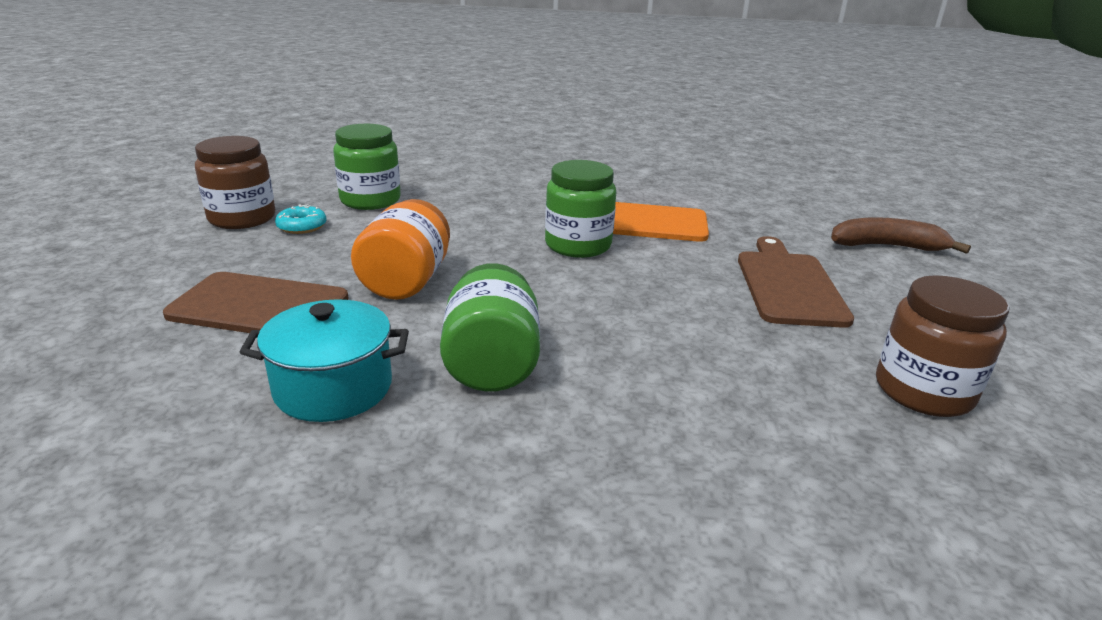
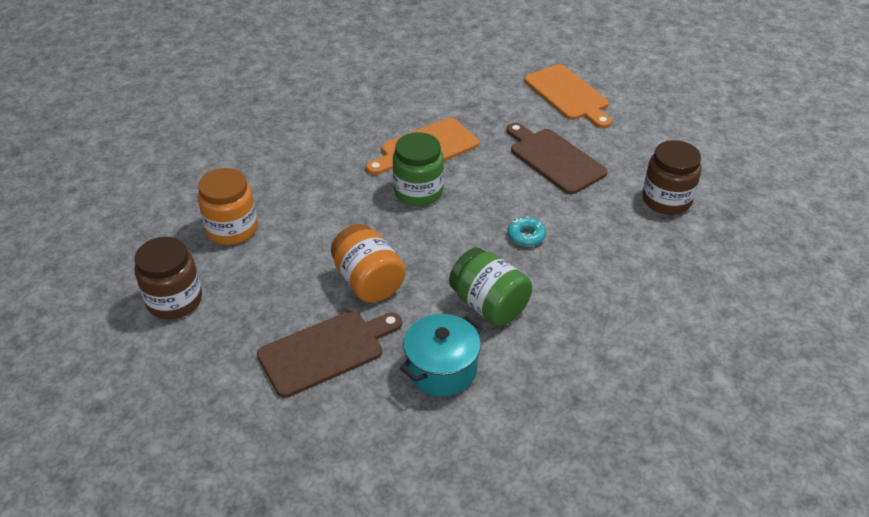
camera: 40 degrees left, 15 degrees up
(302, 226) = (229, 281): turquoise donut -> turquoise donut (526, 236)
(370, 200) = (232, 229): green jar -> orange jar
(886, 246) = (568, 95): brown banana -> orange cutting board

